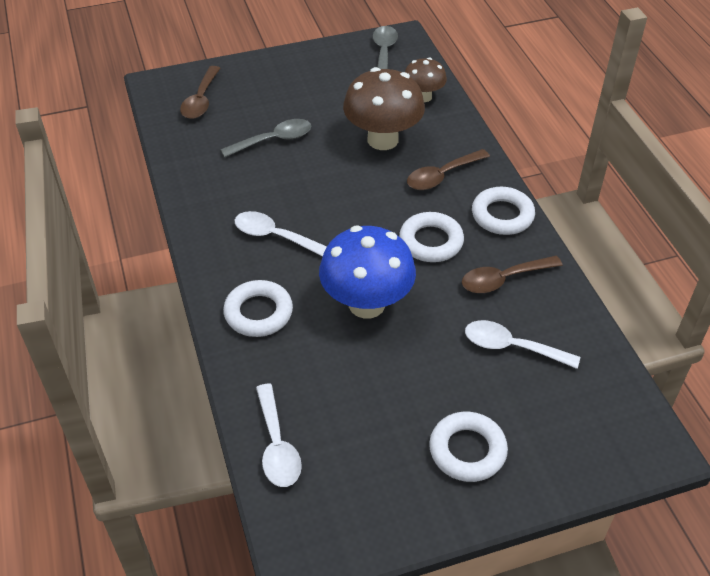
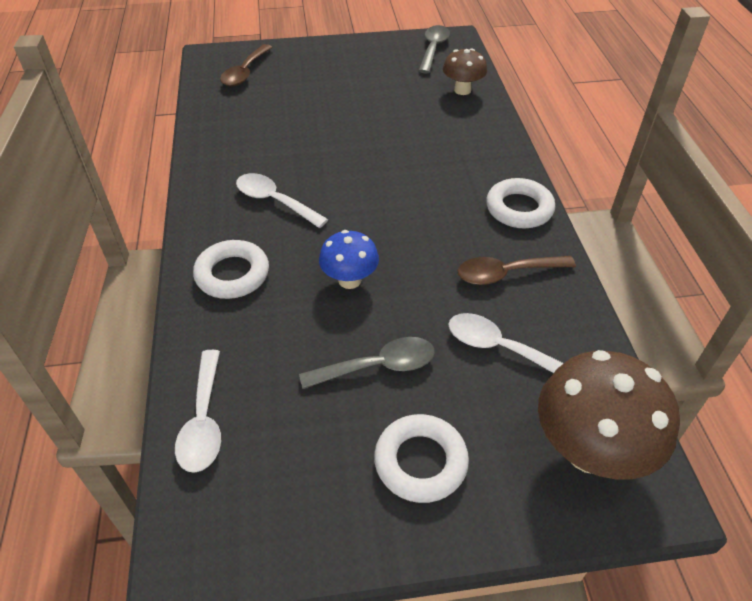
camera: 10 degrees right, 0 degrees up
(274, 140) = (303, 113): grey spoon -> grey spoon (378, 366)
(366, 304) = (349, 280): blue mushroom -> blue mushroom, size x0.57
(383, 140) = (411, 124): brown mushroom -> brown mushroom (589, 451)
(431, 241) = (435, 225): white ring -> none
(442, 176) = (463, 163): brown spoon -> none

